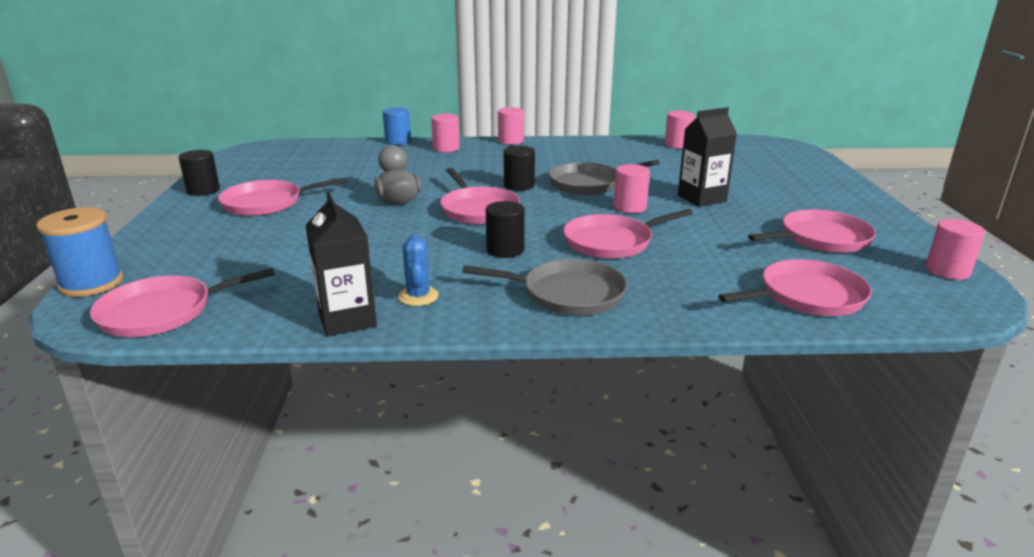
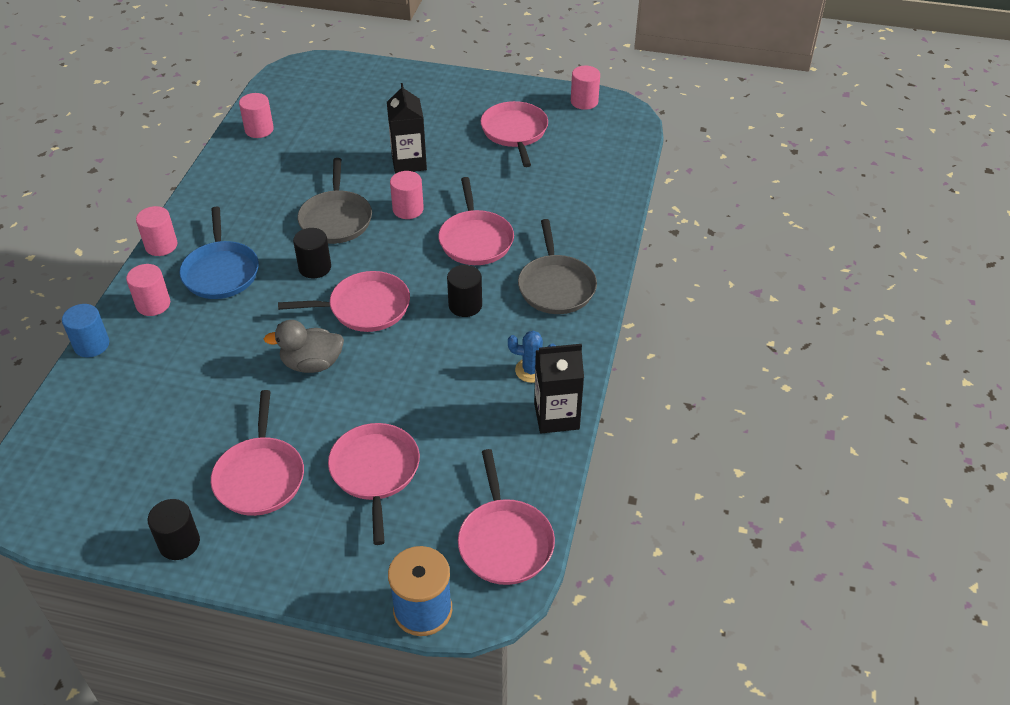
camera: 75 degrees left, 20 degrees up
(493, 159) = (221, 271): none -> blue pan
(567, 294) = (556, 286): grey pan -> grey pan turned 150 degrees clockwise
(807, 296) = (597, 174): pink pan -> pink pan (375, 472)

